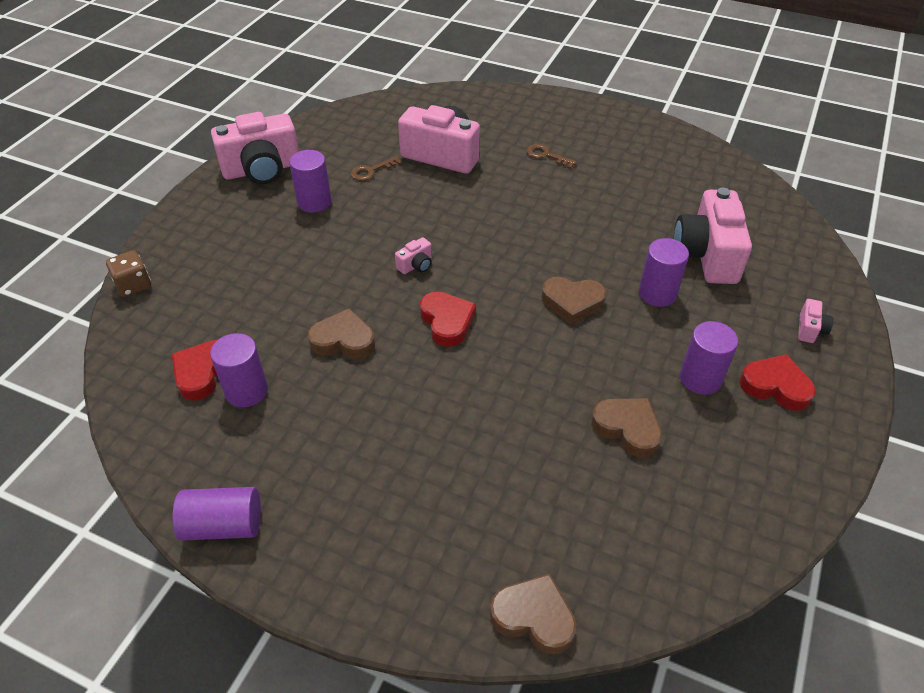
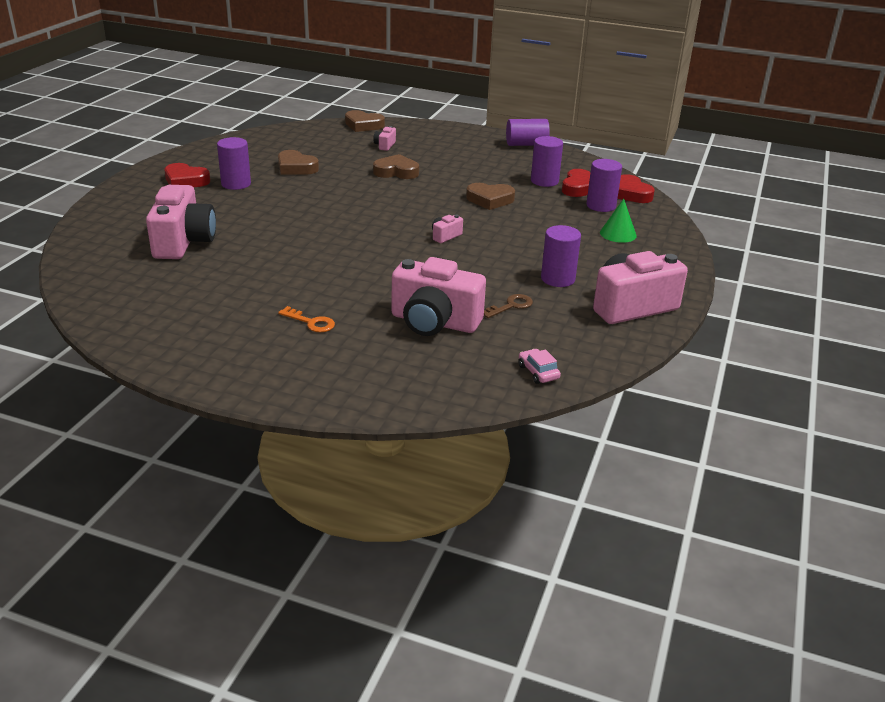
camera: 175 degrees right, 15 degrees down
(134, 285) = (672, 226): brown dice -> none
(211, 270) = (618, 234): none -> green cone
(370, 113) = (538, 372): none -> pink car
(447, 322) = (415, 207): red heart -> red heart (630, 194)
(546, 156) = (311, 322): brown key -> orange key
(572, 302) = (315, 216): brown heart -> brown heart (396, 172)
(657, 293) = (243, 221): purple cylinder -> purple cylinder (601, 206)
(810, 329) = (134, 203): pink camera -> pink camera (385, 145)

